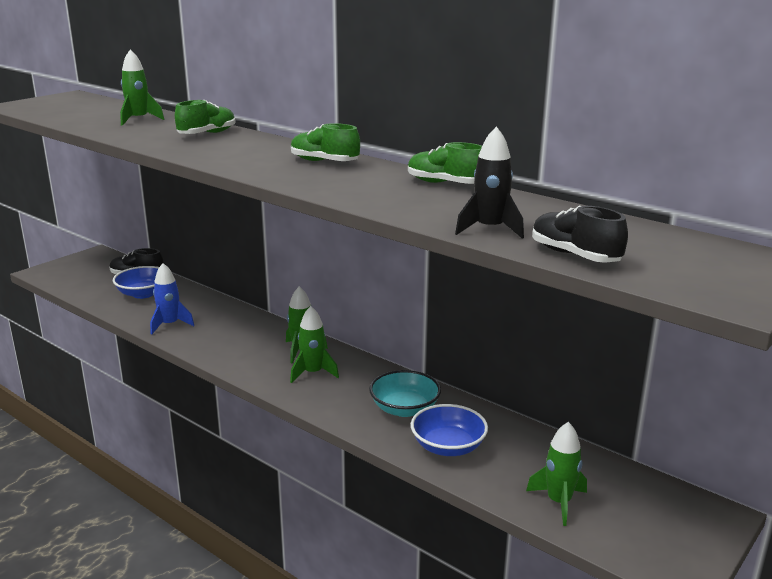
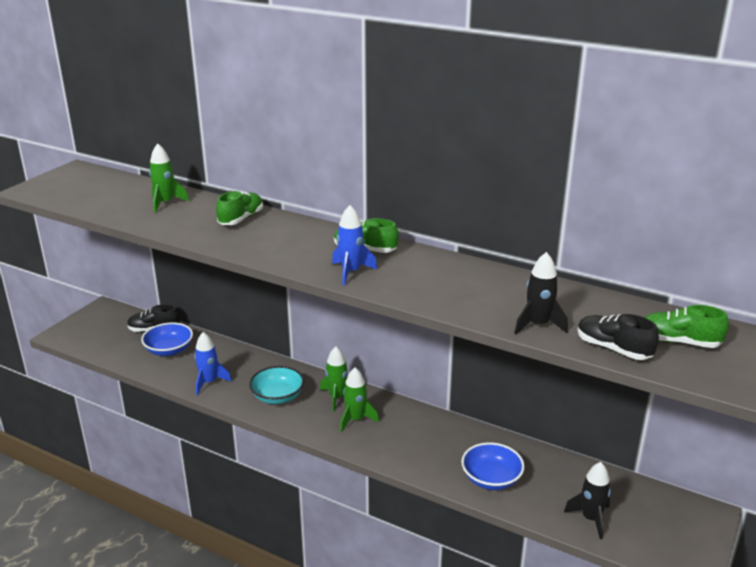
camera: 10 degrees left, 5 degrees up
(295, 176) = (351, 272): none -> blue rocket
(404, 409) = (444, 446): turquoise bowl -> turquoise bowl (277, 396)
(445, 183) = (478, 270): green shoe -> green shoe (678, 342)
(558, 502) = (590, 518): green rocket -> black rocket

